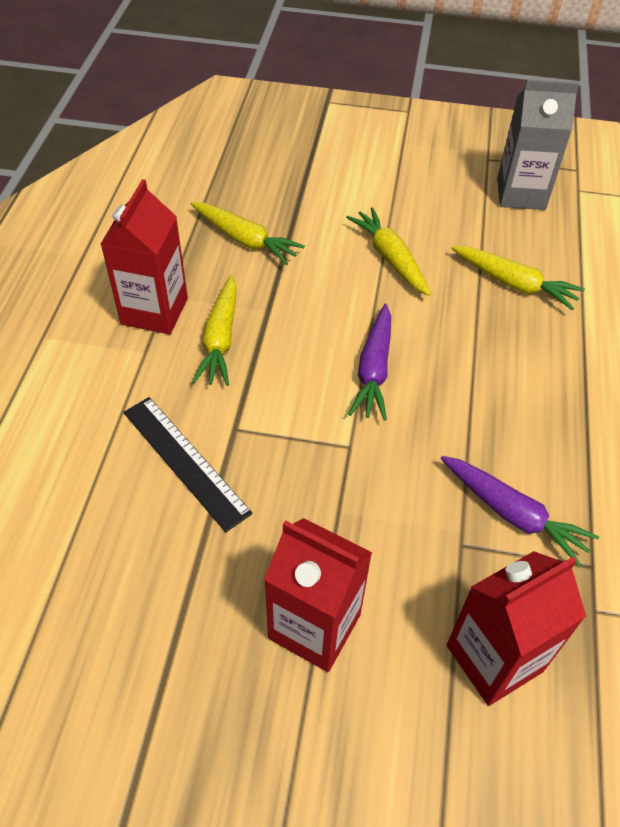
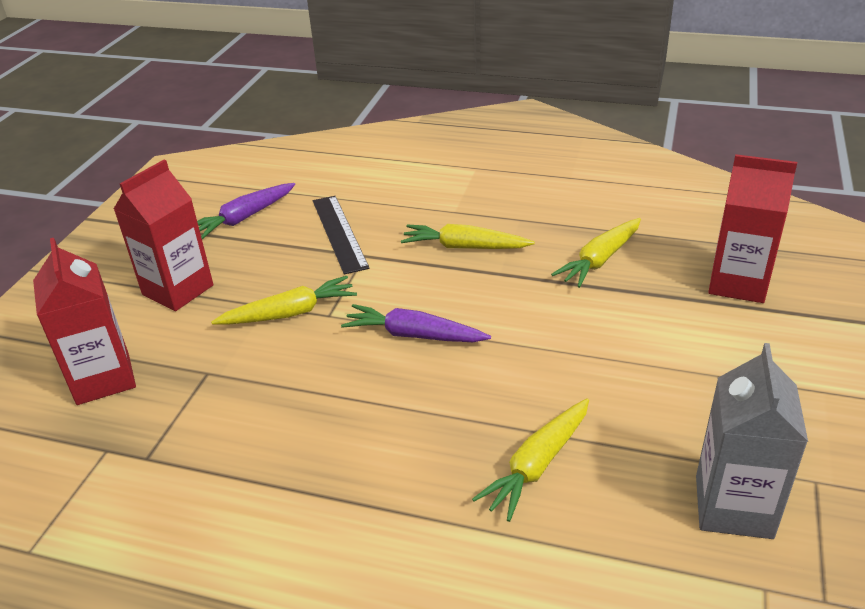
camera: 100 degrees right, 15 degrees down
(154, 311) = (501, 214): red carton -> red carton (738, 283)
(185, 461) = (339, 233): black ruler -> black ruler turned 75 degrees counterclockwise
(390, 258) = (579, 359): yellow carrot -> yellow carrot (290, 313)
(513, 514) = (222, 410): purple carrot -> purple carrot (244, 218)

